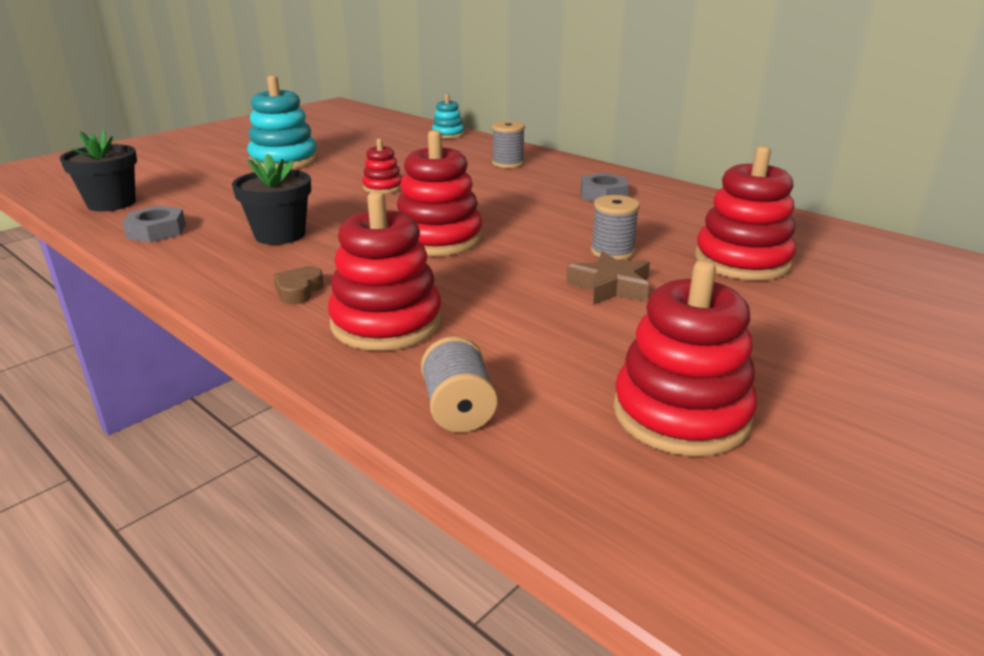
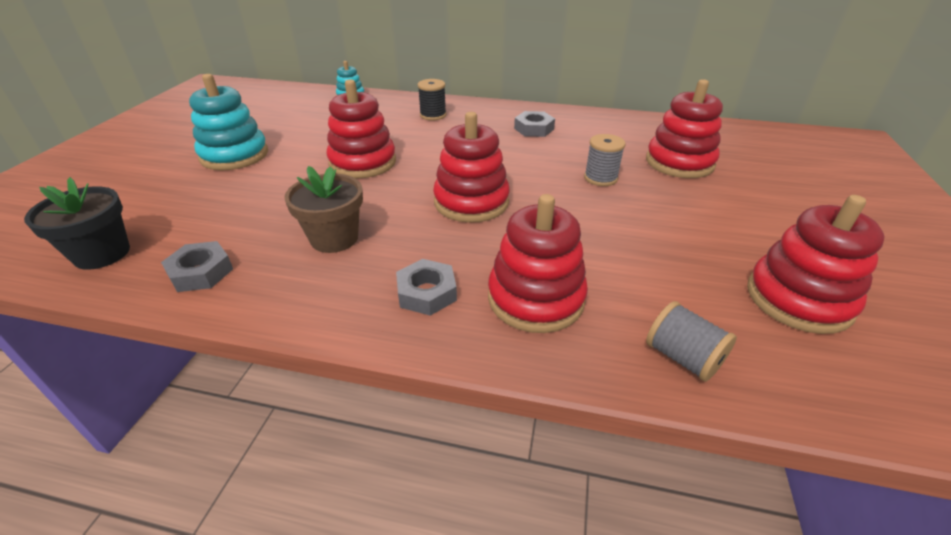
camera: 30 degrees left, 10 degrees up
(280, 235) = (334, 238): black flower pot -> brown flower pot
(299, 291) = (427, 293): brown heart -> grey nut
(383, 187) = (363, 162): red stacking toy -> red stacking toy, size x1.85
(508, 163) = (433, 115): grey spool -> black spool
(611, 286) = (636, 208): brown star -> none

